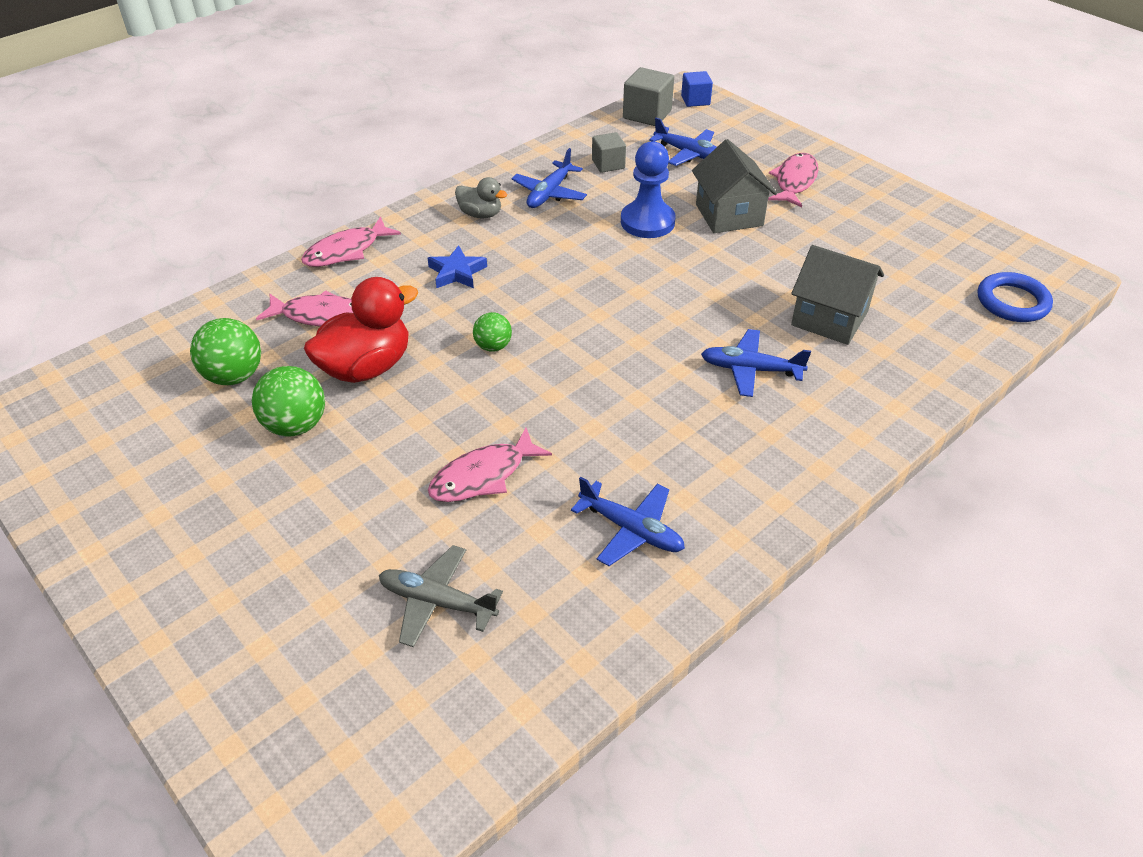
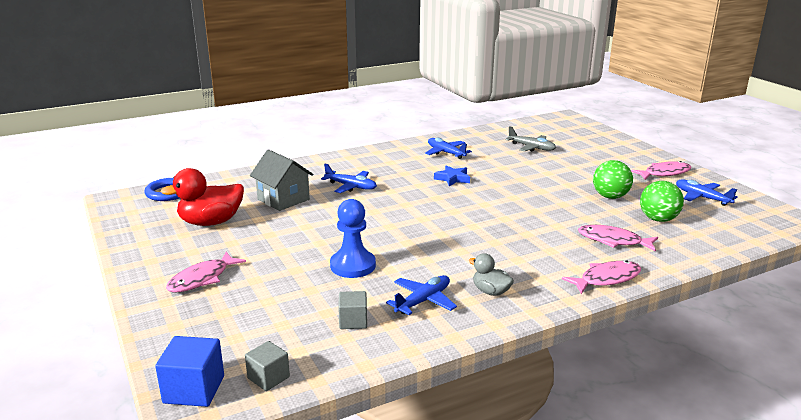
camera: 165 degrees left, 20 degrees down
(366, 367) = (575, 213): red duck -> red duck (211, 222)
(457, 272) = (515, 253): blue star -> blue star (452, 179)
(483, 476) = (508, 171): pink fish -> pink fish (664, 173)
(493, 346) = (495, 212): green ball -> none
(647, 114) = (268, 378): grey cube -> grey cube, size x0.65
(689, 154) = (266, 319): blue plane -> blue plane (701, 197)
(695, 100) = (194, 390): blue cube -> blue cube, size x1.53
(729, 215) = (284, 261): grey house -> none

